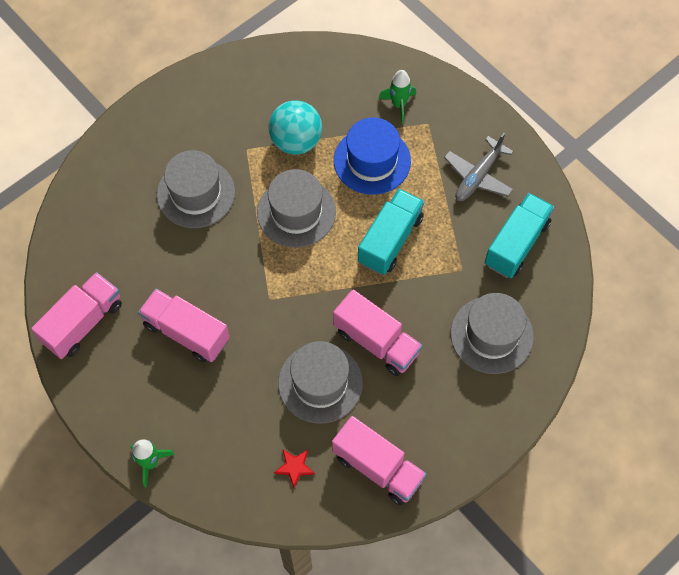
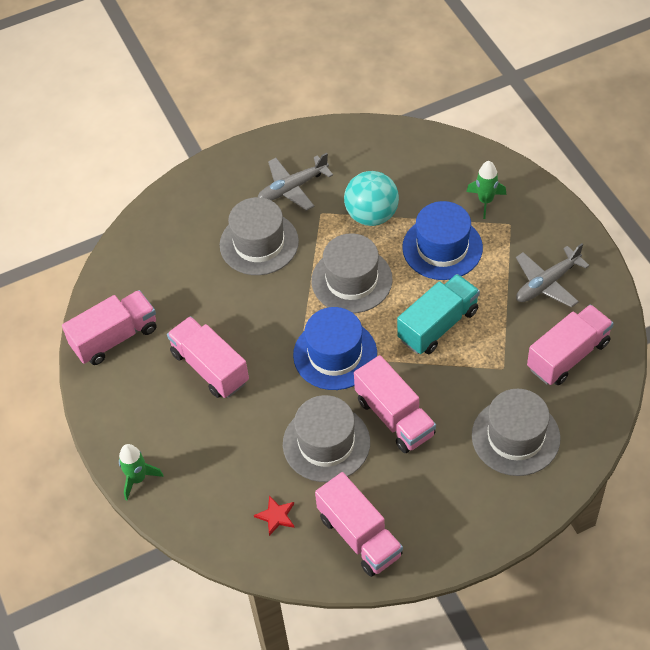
camera: 20 degrees right, 10 degrees down
(211, 129) = (292, 188): none -> grey plane
(302, 291) = (335, 354): none -> blue hat
(516, 244) = (568, 355): turquoise truck -> pink truck

